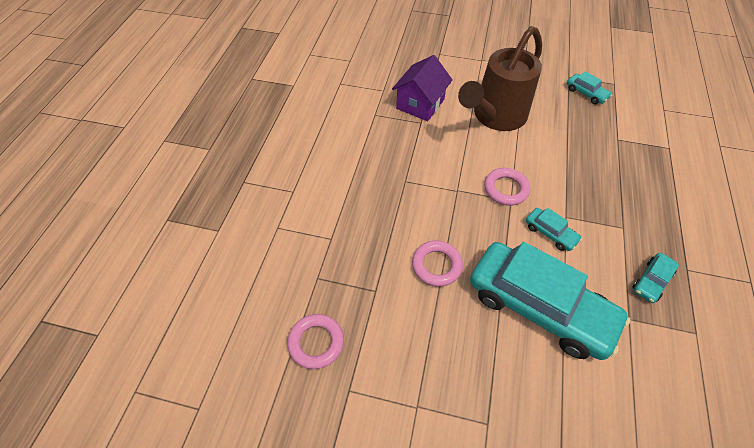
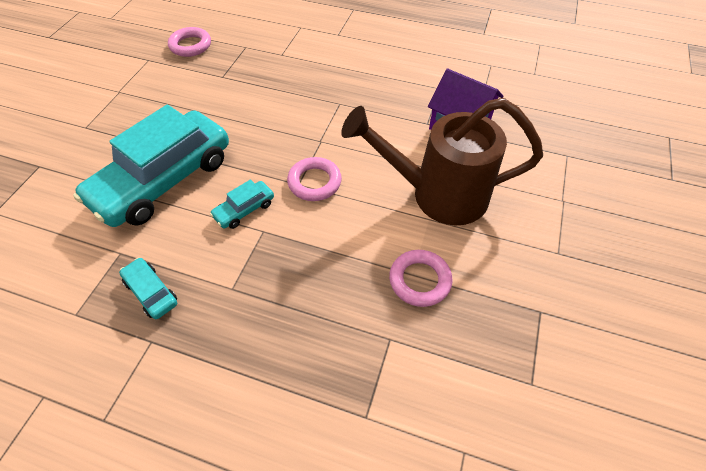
camera: 95 degrees right, 0 degrees up
(436, 265) = (234, 115): pink ring -> pink ring (419, 280)
(495, 116) = (438, 194): brown watering can -> brown watering can turned 45 degrees counterclockwise
(586, 93) = (498, 326): turquoise car -> none

